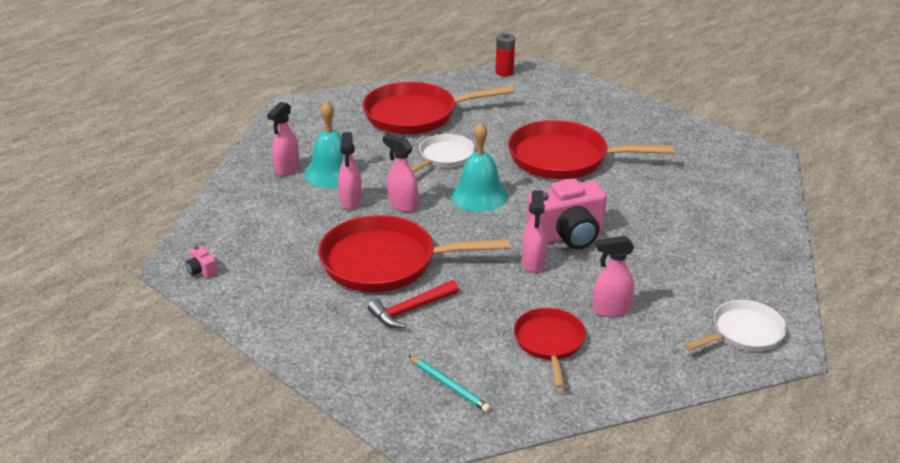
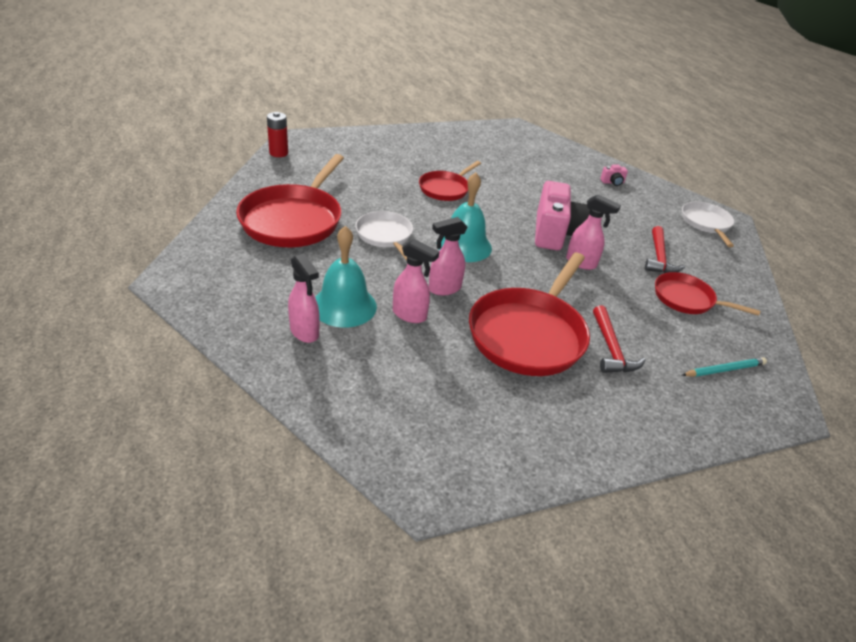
camera: 65 degrees left, 5 degrees up
(202, 271) = (455, 471): pink camera -> pink camera (612, 182)
(564, 158) = (445, 189): red pan -> red pan, size x0.57
(610, 310) = (659, 257): pink spray bottle -> red hammer

